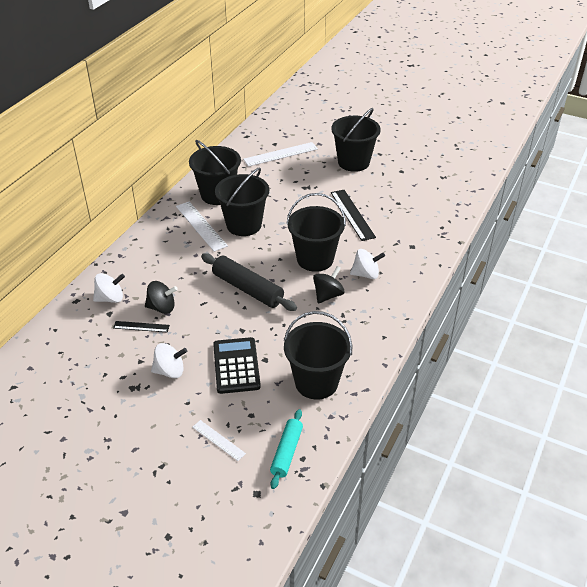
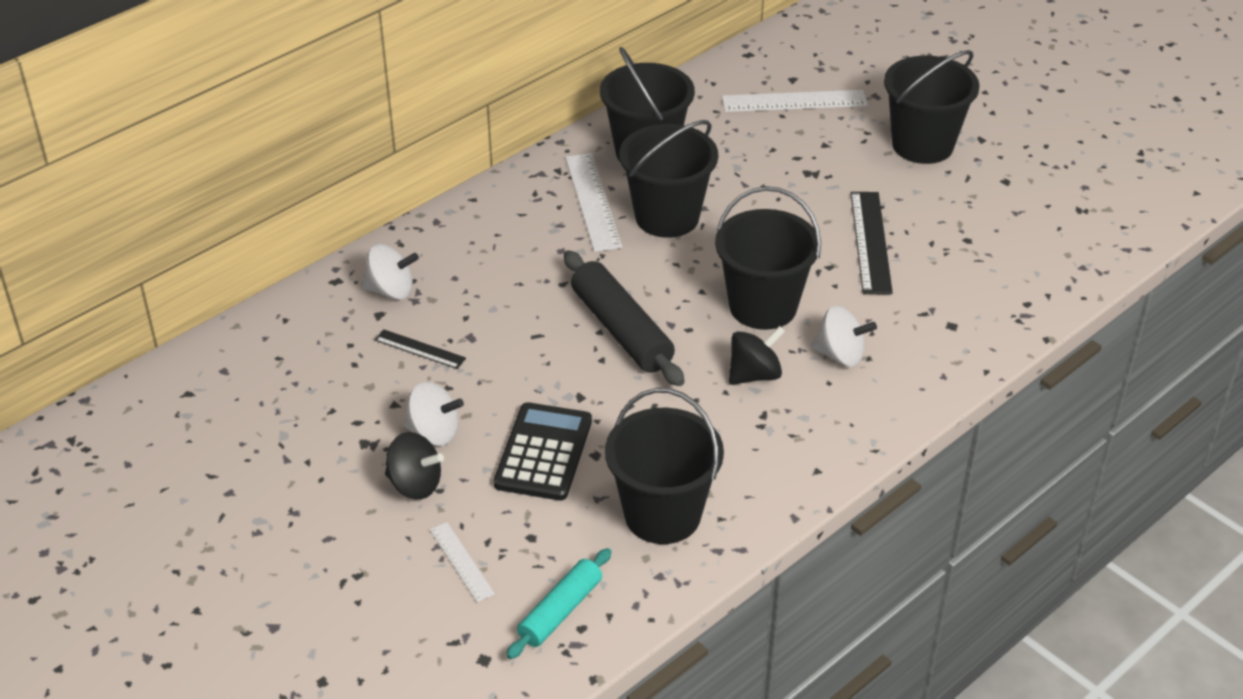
camera: 20 degrees right, 0 degrees up
(162, 307) = (466, 326): black spinning top -> black spinning top (415, 484)

